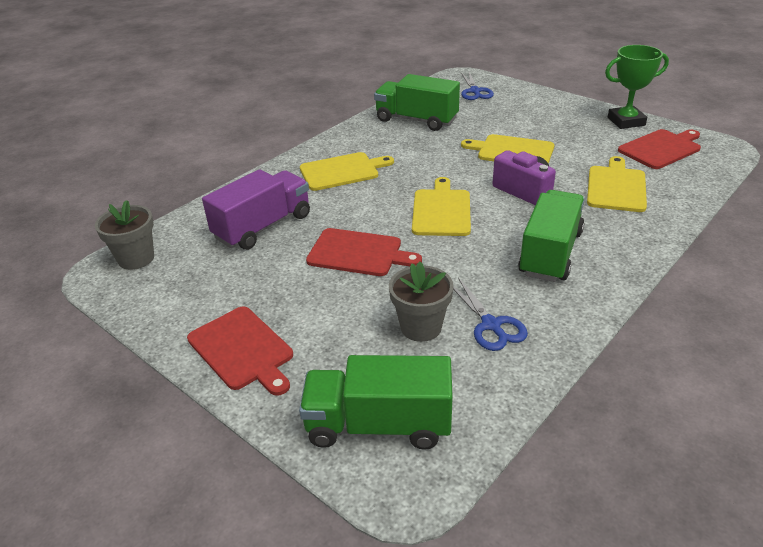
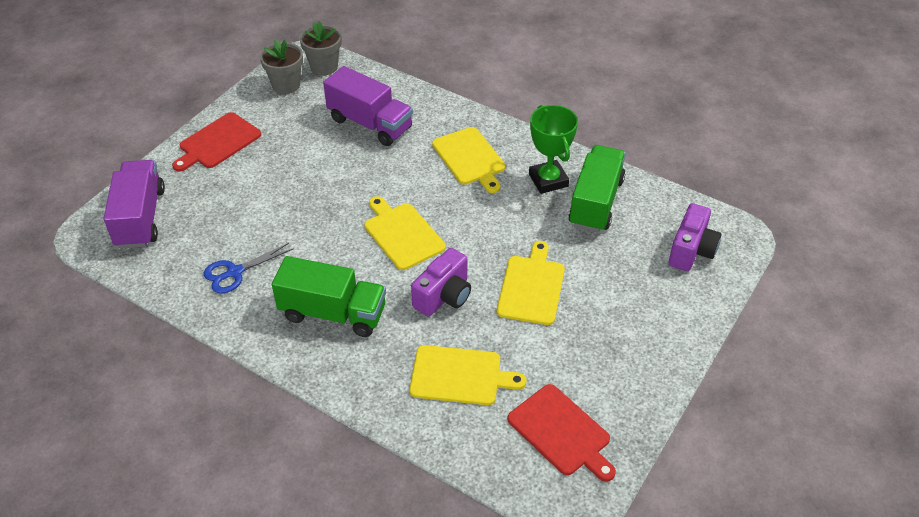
camera: 80 degrees right, 10 degrees up
(358, 253) = (332, 186): red cutting board -> none
(378, 425) = (140, 218): green truck -> purple truck
(421, 327) = (235, 231): grey flower pot -> grey flower pot (286, 85)
(441, 210) = (402, 234): yellow cutting board -> yellow cutting board turned 120 degrees counterclockwise
(475, 91) = (691, 251): blue scissors -> purple camera
(626, 121) = (634, 404): green trophy -> green trophy (548, 180)

